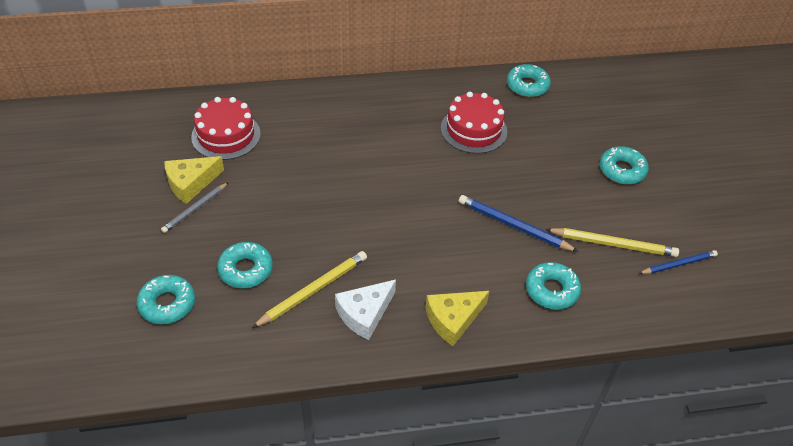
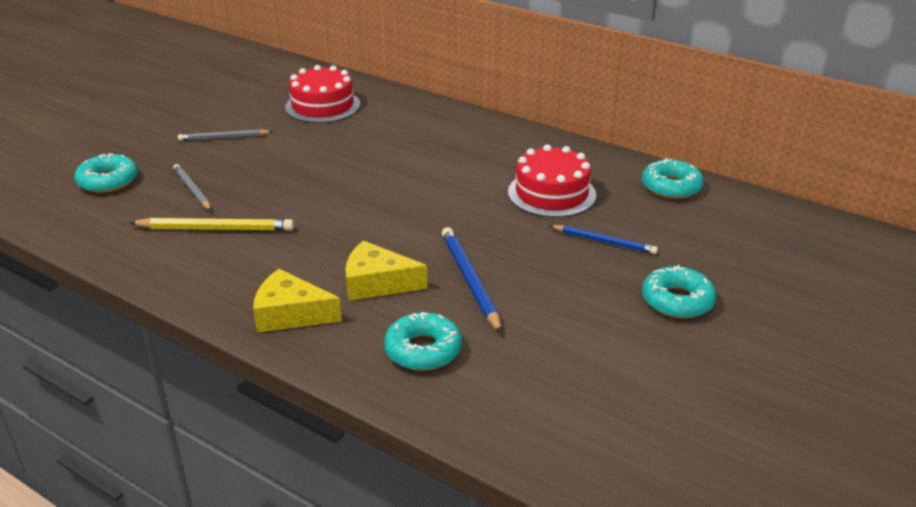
camera: 45 degrees right, 15 degrees down
(191, 183) = (247, 122): yellow cheese -> yellow cheese (377, 283)
(245, 270) = (192, 190): turquoise donut -> grey pencil
(364, 314) = (226, 266): white cheese -> none
(613, 244) = (558, 354): yellow pencil -> none
(678, 264) = (614, 416): blue pencil -> blue pencil (604, 241)

